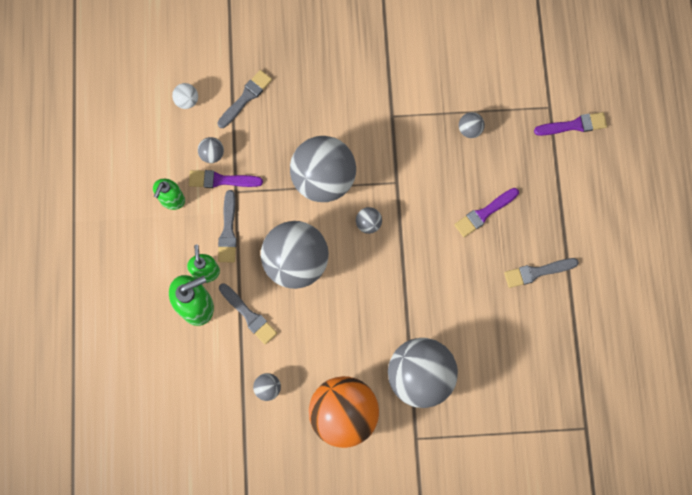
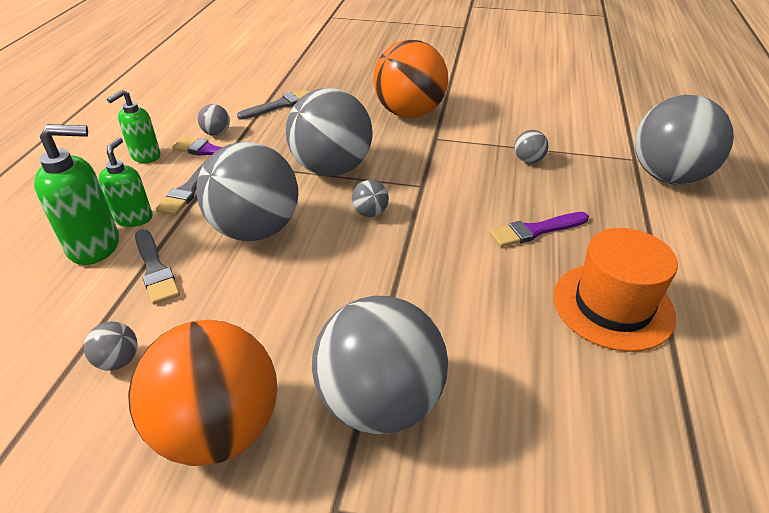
camera: 15 degrees right, 35 degrees down
(187, 100) = (218, 99): white ball -> none
(361, 82) = (409, 113): none -> orange ball
(537, 272) = (613, 306): grey brush -> orange hat
(574, 125) = (668, 177): purple brush -> grey ball

